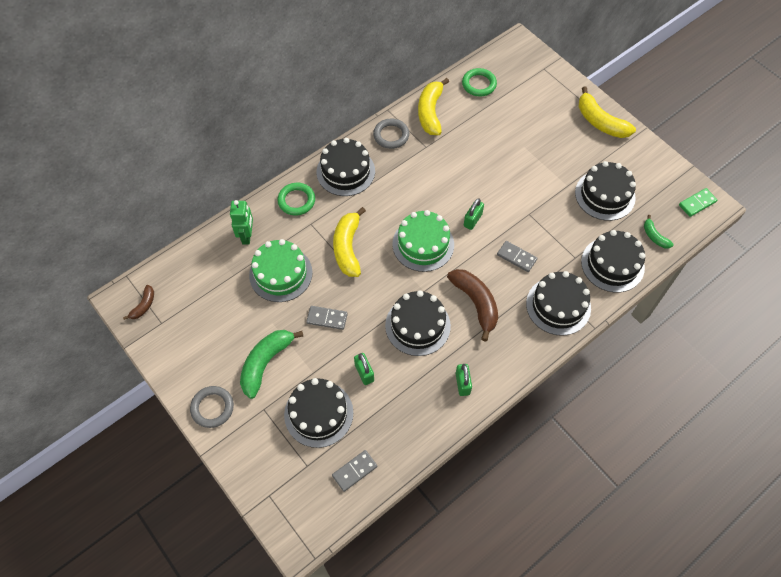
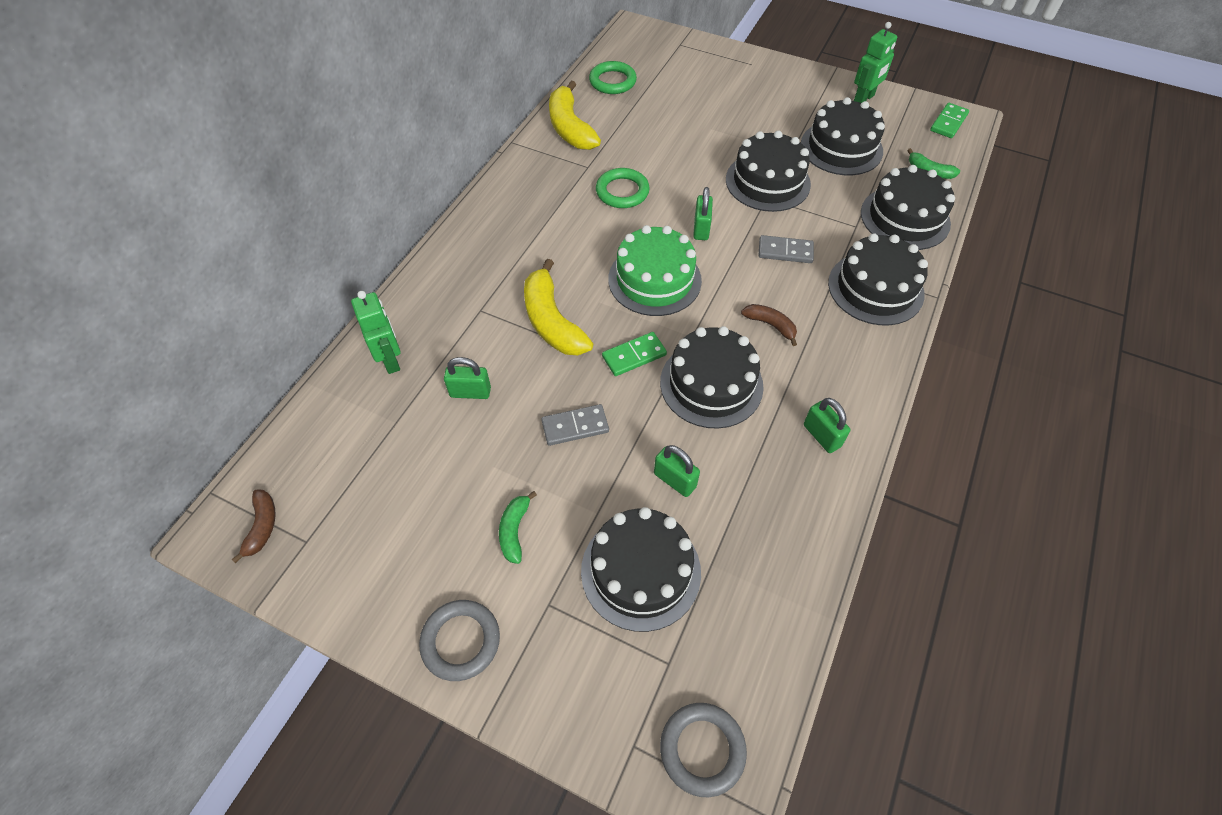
camera: 25 degrees left, 5 degrees down
(265, 363) = (514, 530): green banana -> green banana, size x0.52
(280, 273) = (470, 392): green cake -> green padlock
(296, 201) = (443, 288): green ring -> green ring (622, 192)
(345, 171) = (495, 229): black cake -> black cake (767, 182)
(354, 471) = (748, 635): grey domino -> none
(383, 289) = (634, 356): none -> green domino
(391, 135) = (533, 168): grey ring -> grey ring (702, 749)
(476, 303) = (770, 325): brown banana -> brown banana, size x0.52
(600, 122) = (782, 77): yellow banana -> none
(648, 161) = (864, 99): none -> green robot

